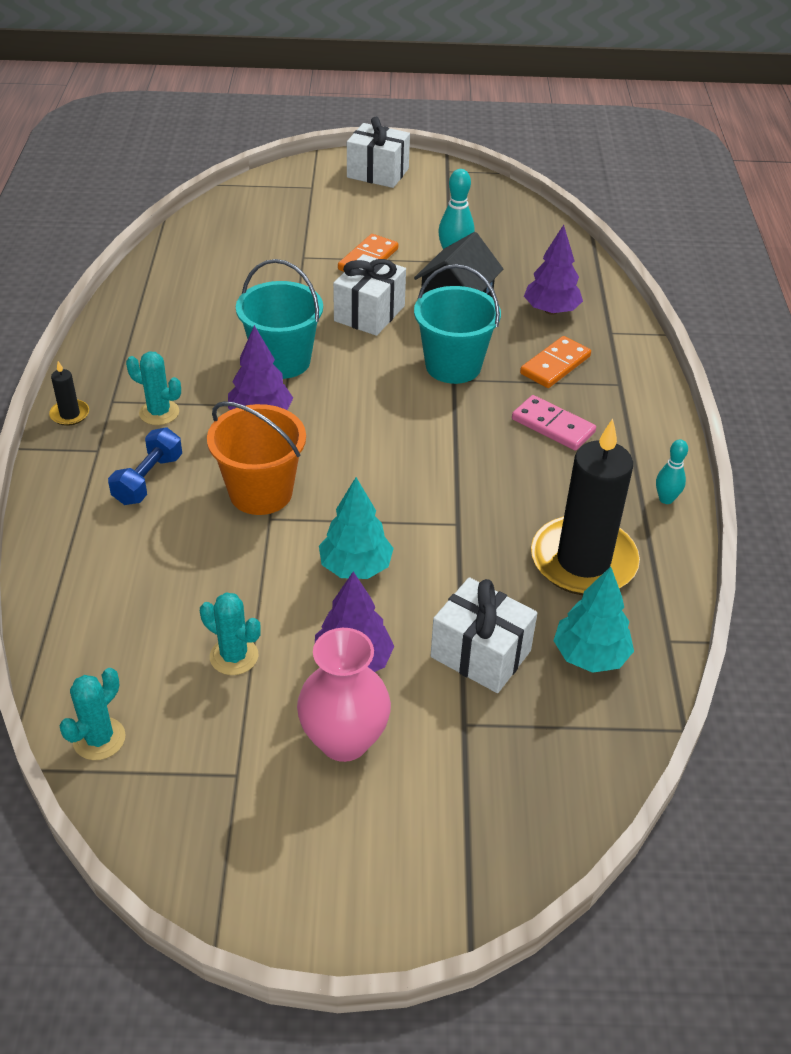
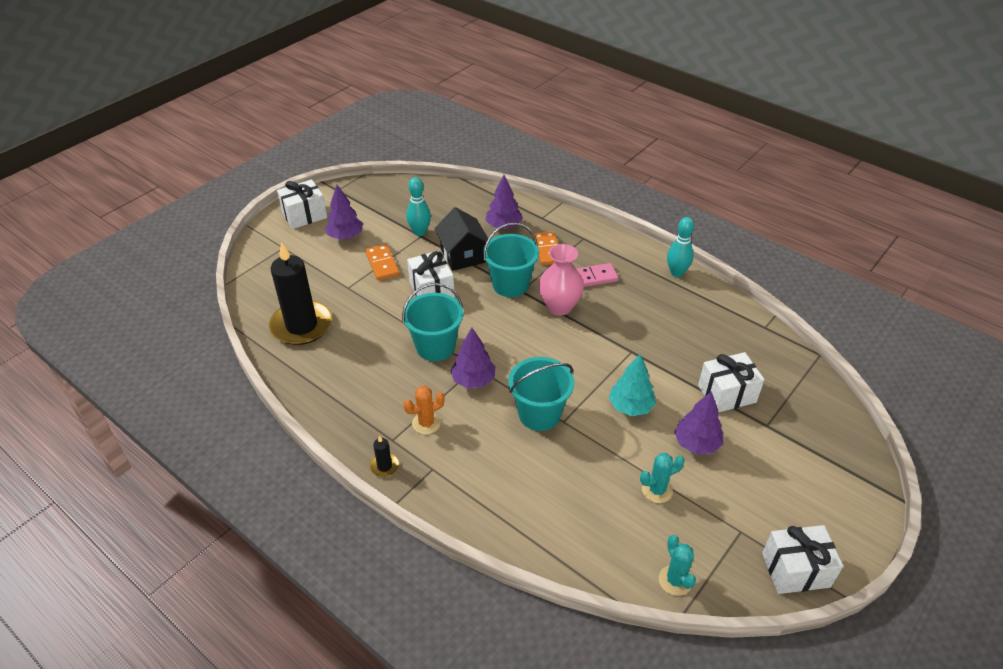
camera: 50 degrees left, 0 degrees up
(148, 479) = (482, 457): blue dumbbell -> none
(159, 412) = (426, 423): turquoise cactus -> orange cactus
(217, 866) = (795, 570): none -> white gift
(260, 492) = (539, 414): orange bucket -> turquoise bucket
(344, 740) = (747, 476): pink vase -> pink vase (559, 307)
(380, 214) = (345, 236): none -> purple tree
(583, 561) = (694, 323): black candle -> black candle (301, 325)
(590, 655) = (755, 357): turquoise tree -> none
(666, 499) = (676, 273): turquoise bowling pin -> turquoise bowling pin, size x1.56

